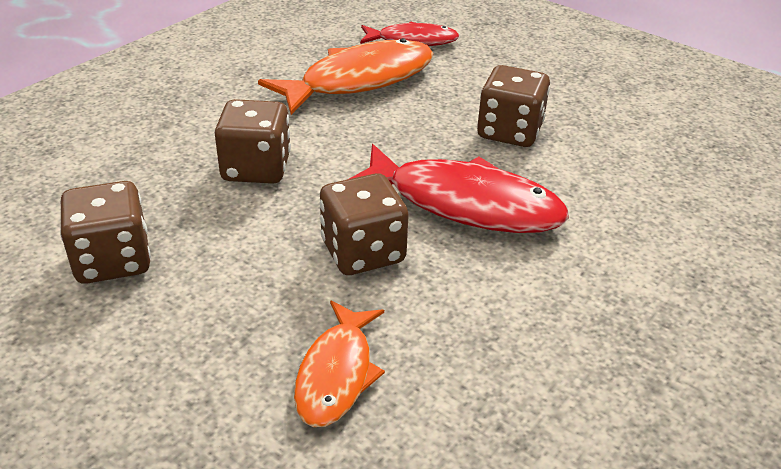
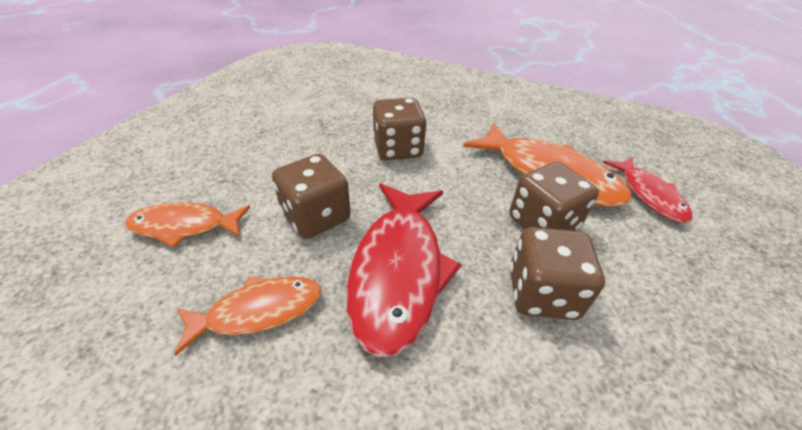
camera: 75 degrees right, 5 degrees up
(113, 260) = (290, 120): brown dice -> brown dice (542, 223)
(494, 304) = (258, 311): none -> orange fish

